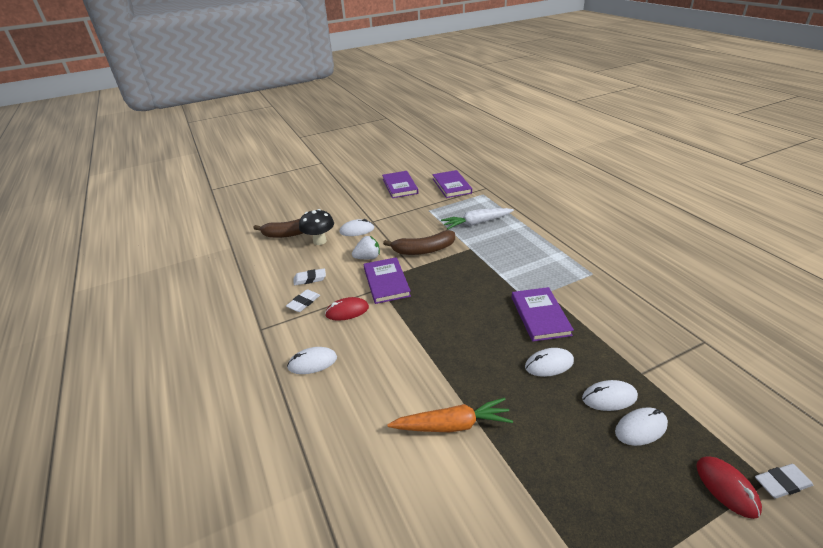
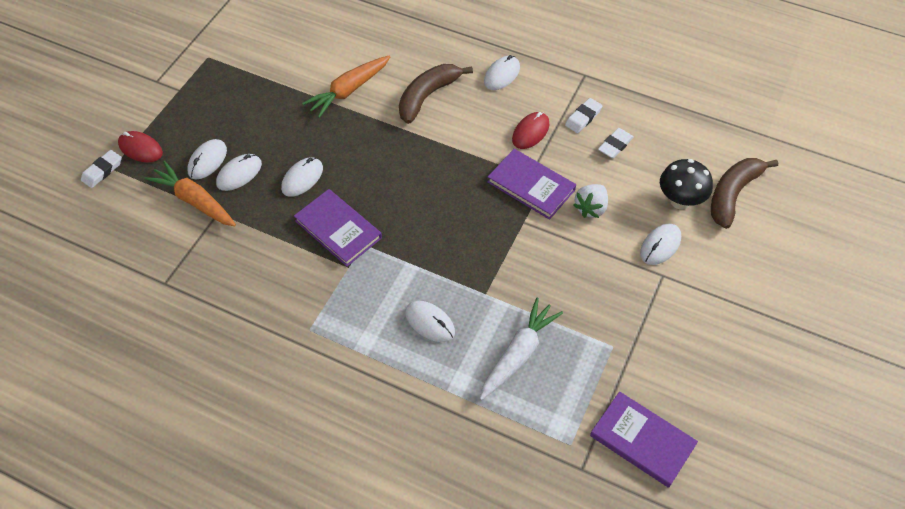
camera: 140 degrees right, 20 degrees up
(304, 303) = (583, 118): white eraser -> white eraser turned 45 degrees clockwise
(400, 186) = (723, 387): purple book -> none
(423, 250) = (539, 258): brown banana -> brown banana (428, 96)
(513, 249) = (430, 322): none -> white mouse
(663, 394) = (195, 201): none -> orange carrot

